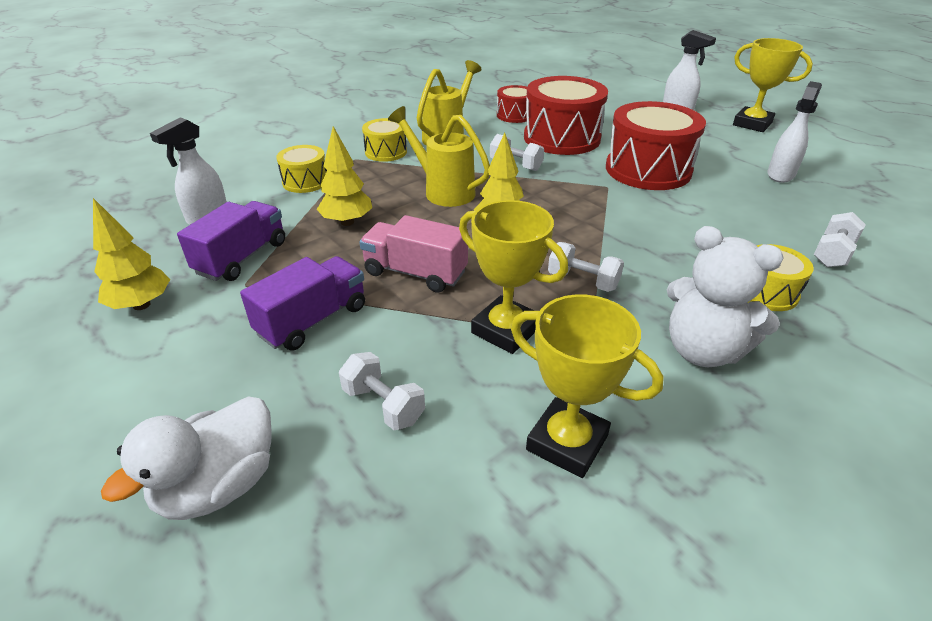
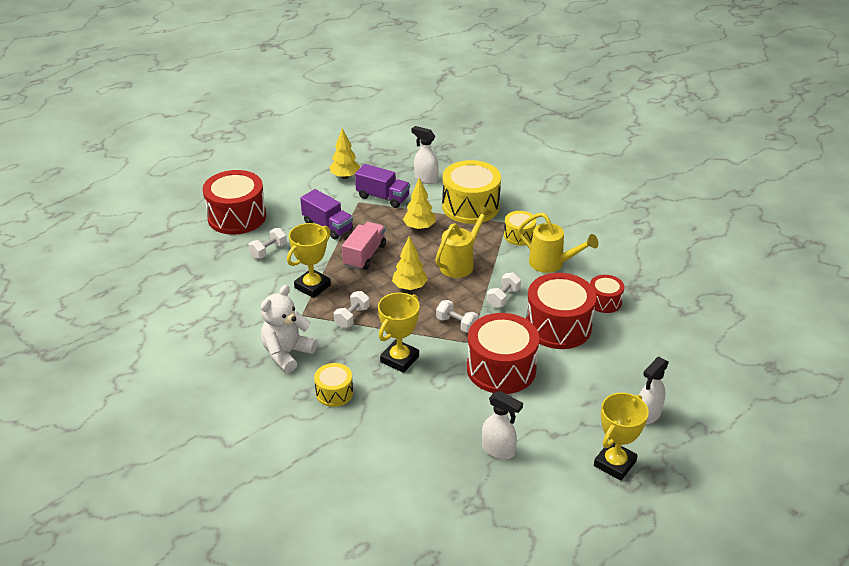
camera: 90 degrees right, 0 degrees up
(219, 486) = (237, 217): white duck -> red drum
(305, 181) = (470, 206): yellow drum -> yellow drum, size x1.91
(567, 443) = (238, 301): yellow trophy -> yellow trophy (399, 359)
(832, 254) = (374, 440): white dumbbell -> white dumbbell (456, 324)

